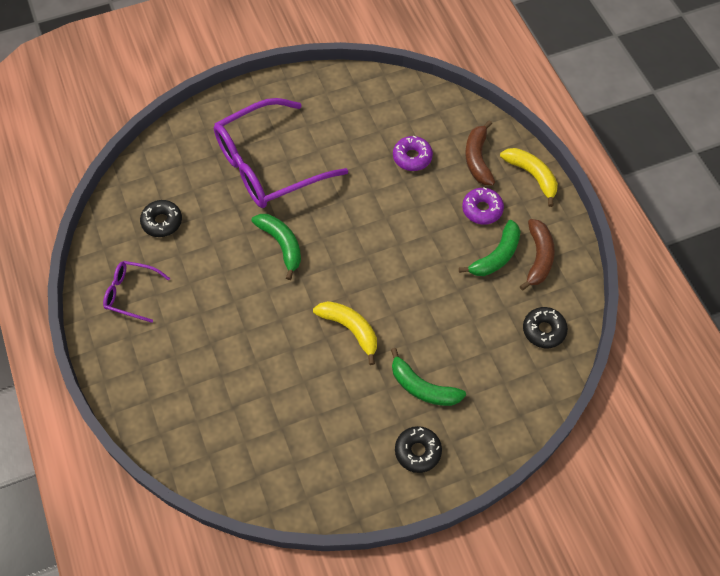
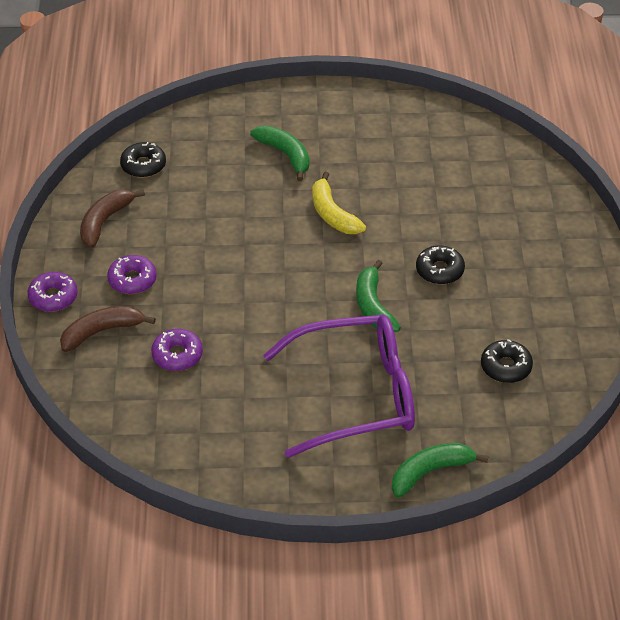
camera: 160 degrees left, 15 degrees down
(131, 293) = (556, 304): purple glasses -> none
(417, 451) = (314, 116): black donut -> black donut (439, 270)
(477, 159) = (102, 332): brown banana -> brown banana turned 135 degrees counterclockwise
(496, 256) = (147, 234): green banana -> green banana (430, 472)
(532, 176) = (53, 297): yellow banana -> purple donut

